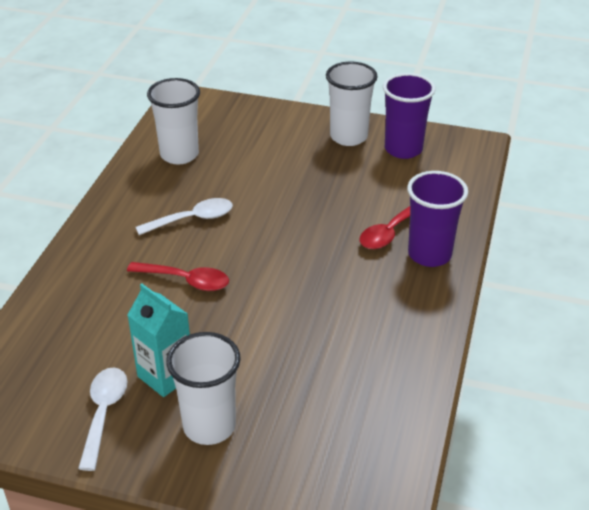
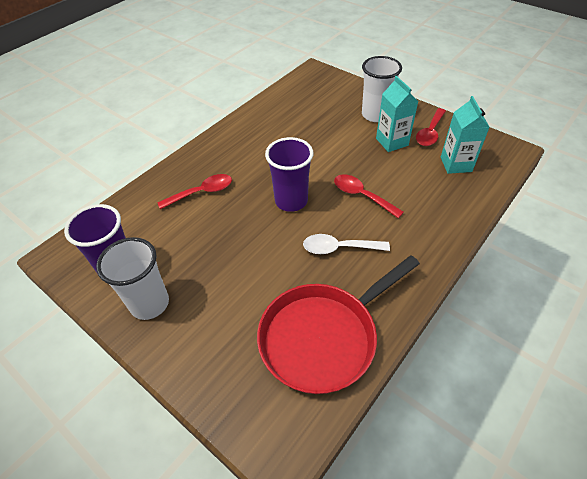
camera: 155 degrees left, 10 degrees up
(58, 363) = (456, 164): none -> turquoise carton
(104, 413) = (430, 133): white spoon -> red spoon
(179, 155) = (324, 336): white cup -> red pan
(429, 254) = (192, 169): purple cup -> purple cup (291, 201)

